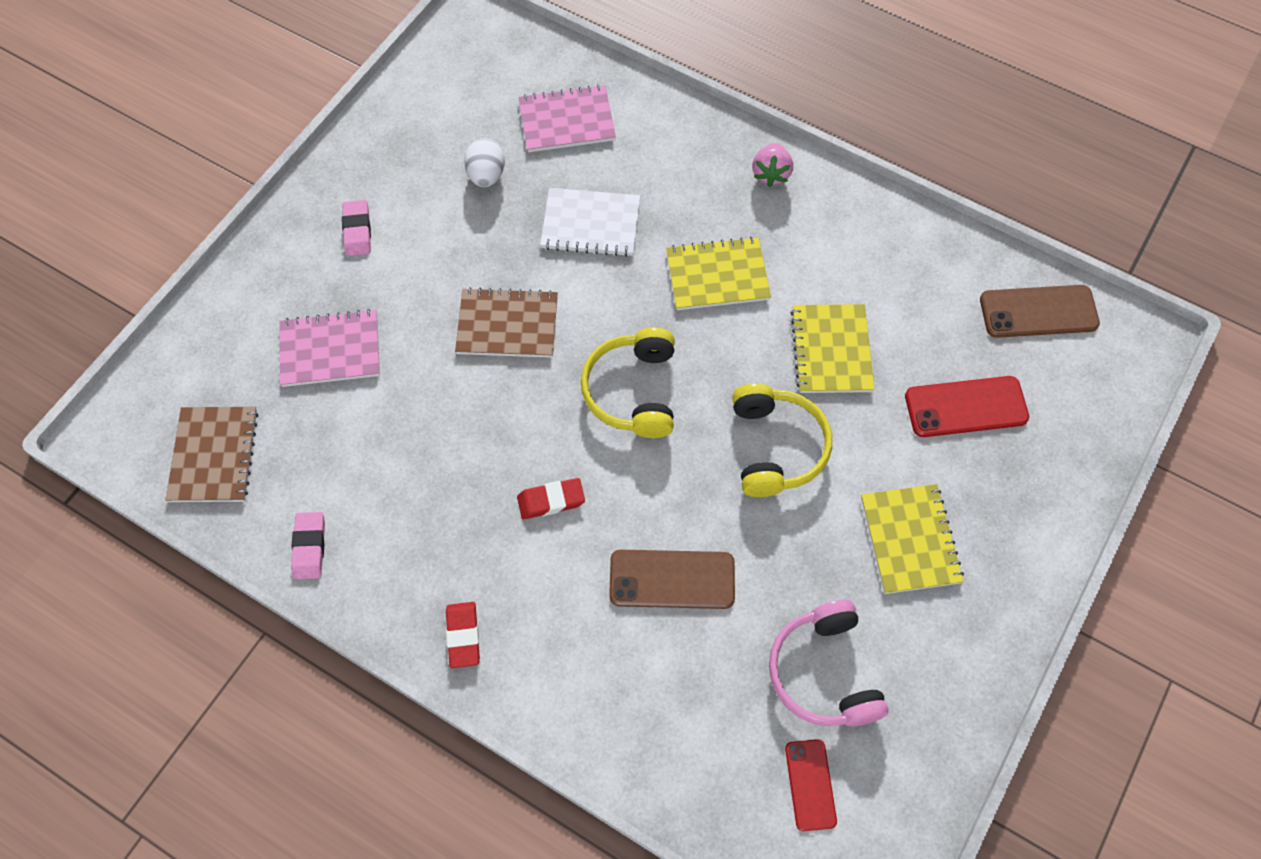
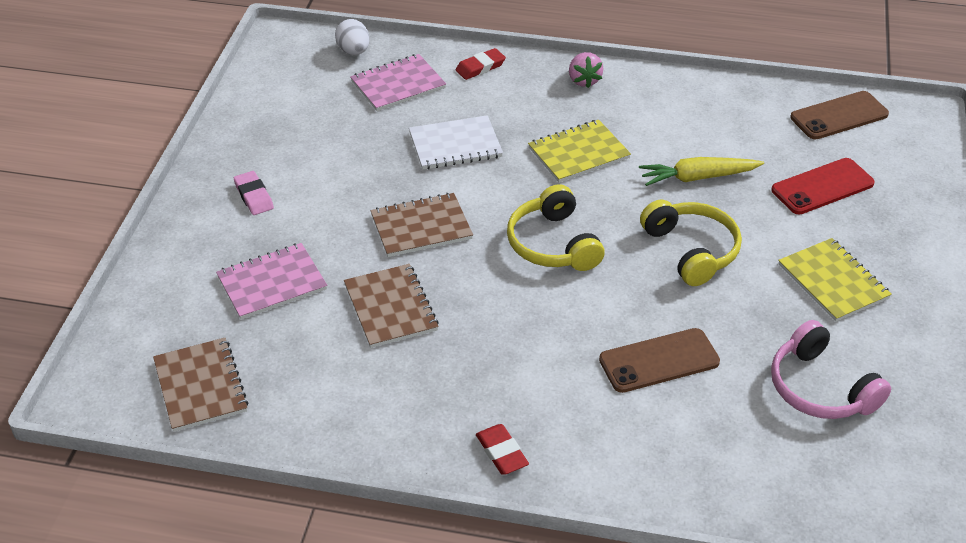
camera: 20 degrees left, 20 degrees down
(309, 547) = (326, 428): pink eraser -> none
(432, 419) = (390, 307): none -> brown notebook
(486, 175) = (349, 134): white egg -> white egg (353, 51)
(551, 500) = (525, 335): red eraser -> red eraser (480, 67)
(810, 785) = (856, 468): red phone -> none
(831, 350) = (697, 177): yellow notebook -> yellow carrot

